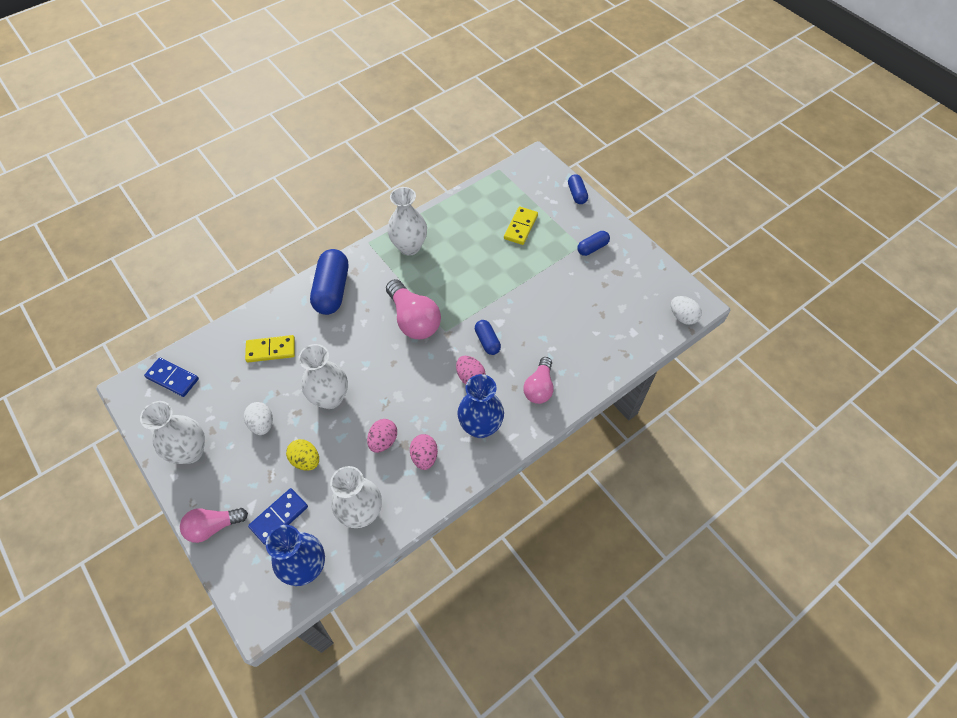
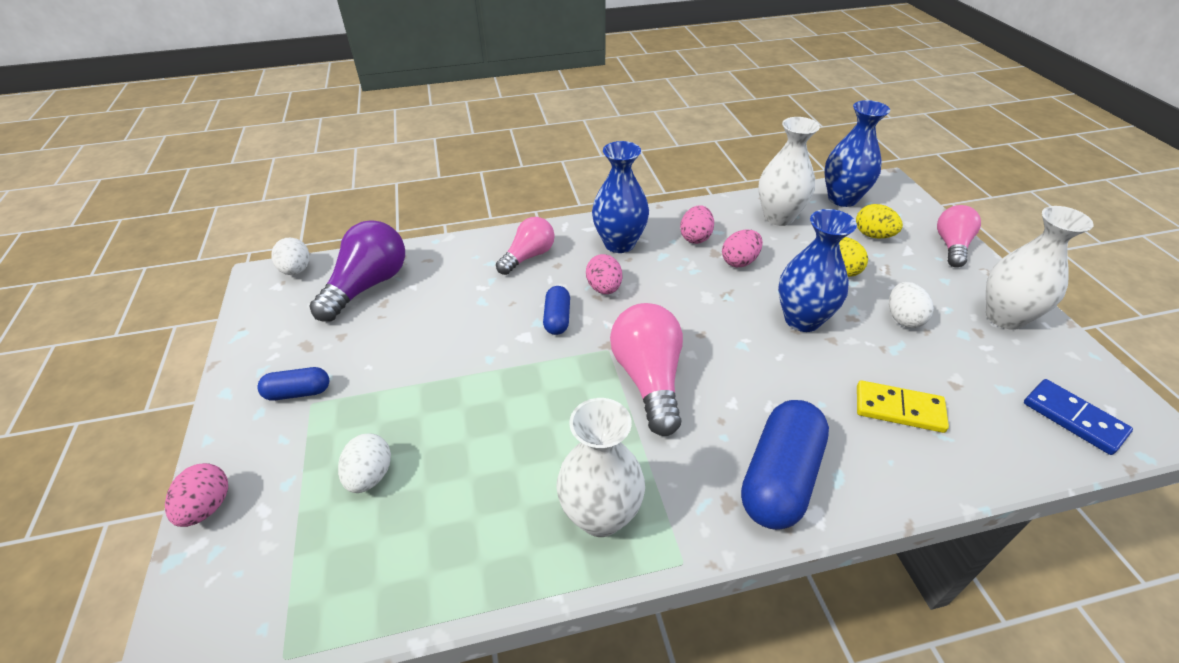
camera: 155 degrees left, 15 degrees down
(213, 526) = (951, 246): pink light bulb -> pink light bulb turned 75 degrees counterclockwise
(279, 517) = (873, 235): blue domino -> yellow egg
(330, 398) = (802, 319): white vase -> blue vase
(521, 227) = (370, 476): yellow domino -> white egg
(577, 194) = (207, 507): blue capsule -> pink egg
(624, 322) = (368, 286): none -> purple light bulb

